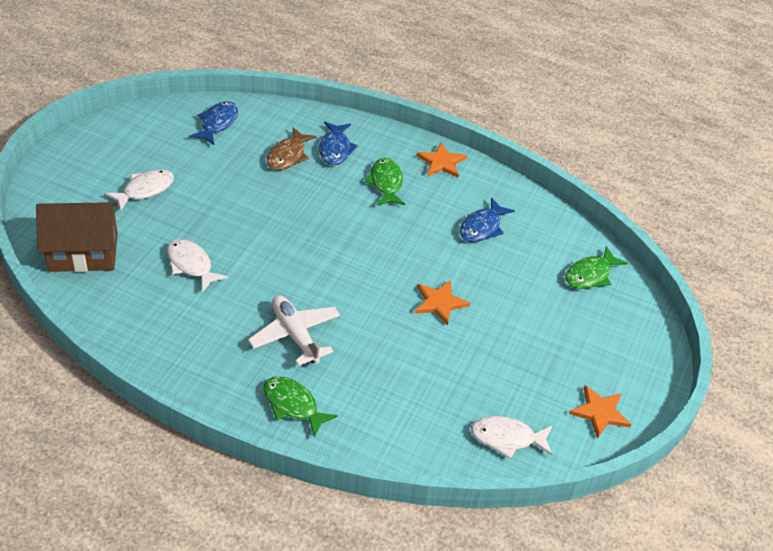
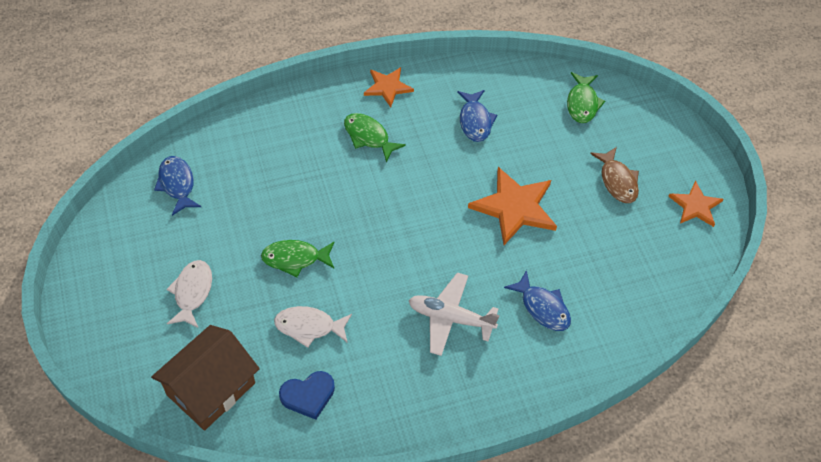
camera: 40 degrees left, 10 degrees up
(136, 304) = (308, 395): none -> blue heart
(288, 155) = (268, 170): brown fish -> brown fish (617, 181)
(293, 405) = (512, 374): green fish -> green fish (295, 258)
(335, 149) = (297, 136): blue fish -> blue fish (542, 307)
(440, 303) = (515, 207): orange star -> orange star, size x1.66
(507, 438) = (665, 274): white fish -> none

